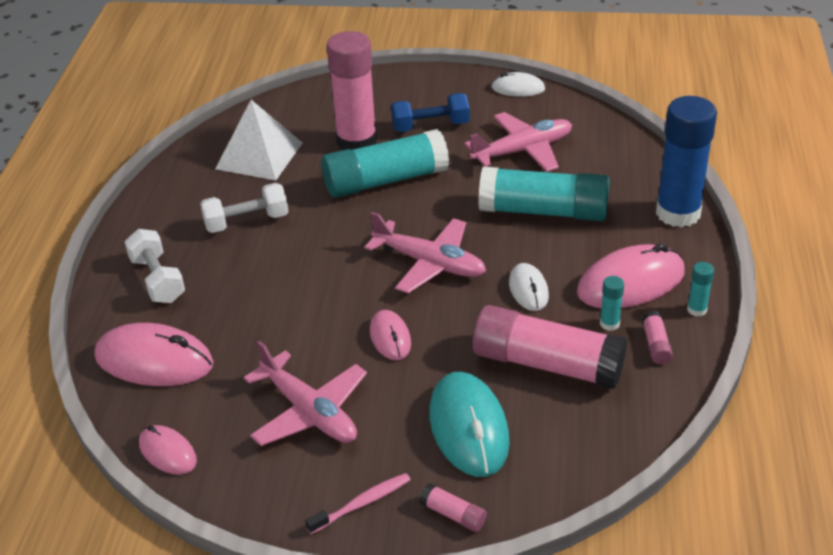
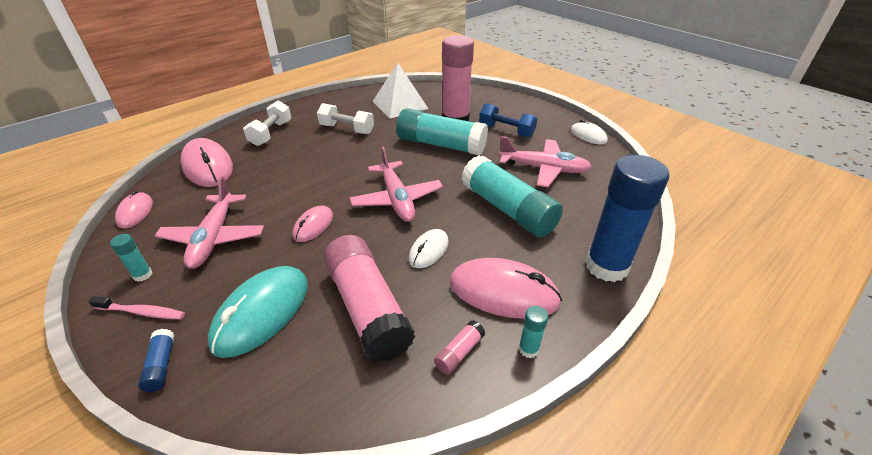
camera: 40 degrees right, 0 degrees up
(453, 514) = (161, 365): pink glue stick -> blue glue stick
(609, 324) = (447, 311): turquoise glue stick -> turquoise glue stick (143, 275)

